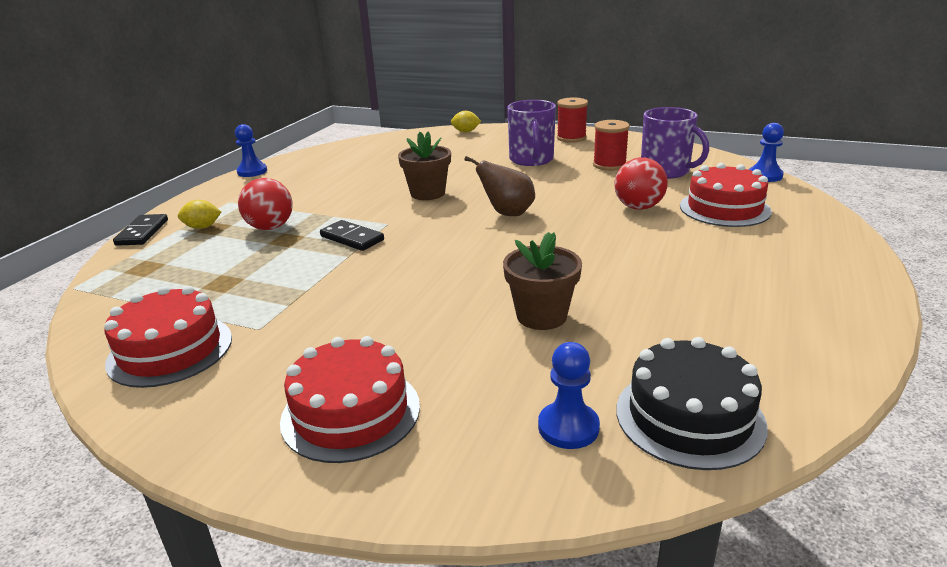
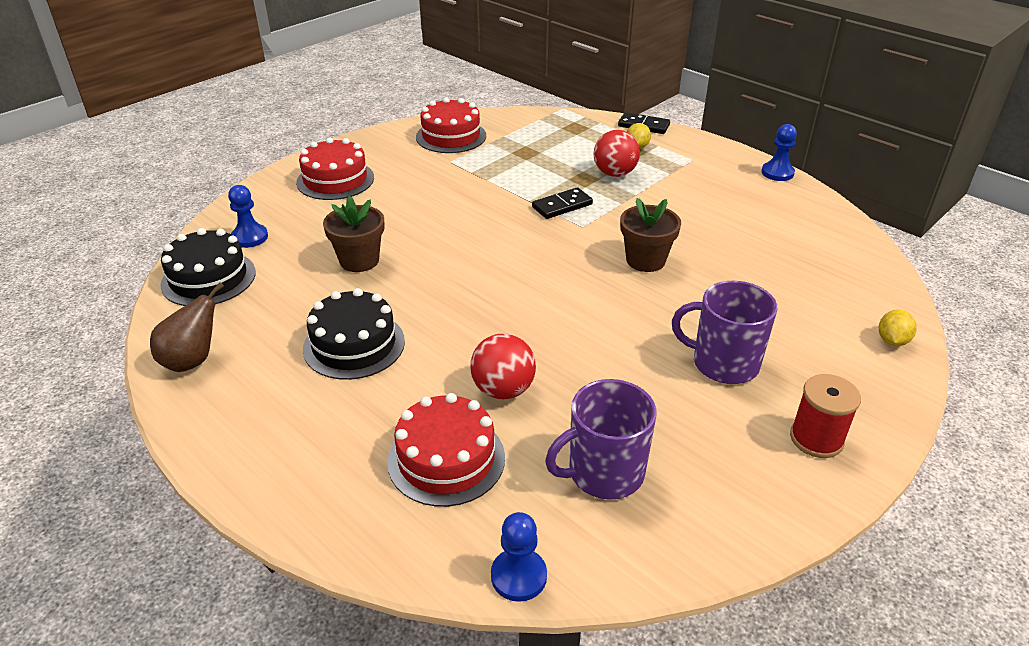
camera: 110 degrees right, 10 degrees up
(507, 213) = (555, 295): brown pear -> brown pear (193, 360)
(609, 165) = (662, 427): red spool -> none
(669, 273) = (354, 345): none -> black cake

